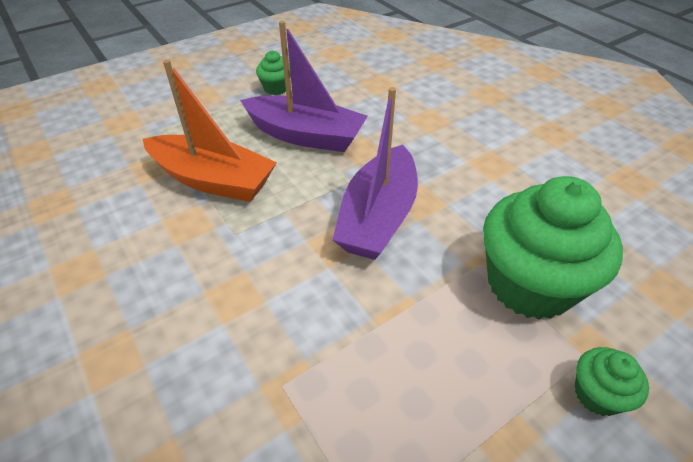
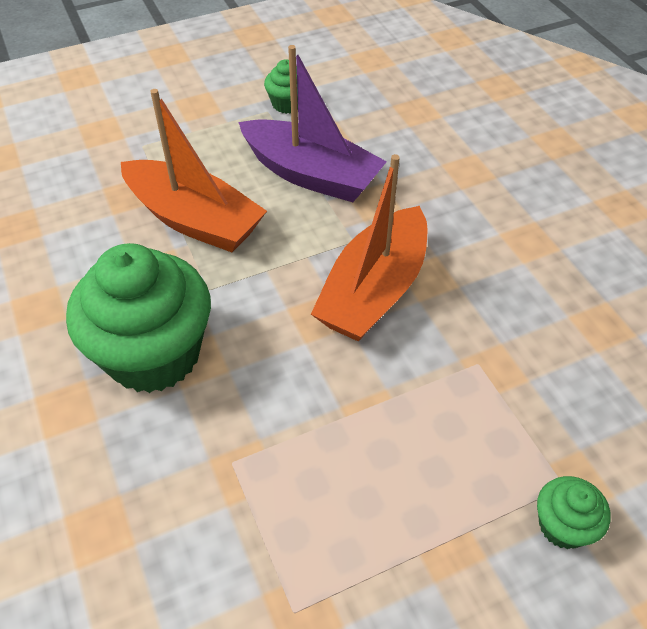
camera: 10 degrees right, 5 degrees up
(378, 217) = (374, 290): purple boat -> orange boat
(529, 284) = (528, 395): green cupcake -> green cupcake (153, 354)

